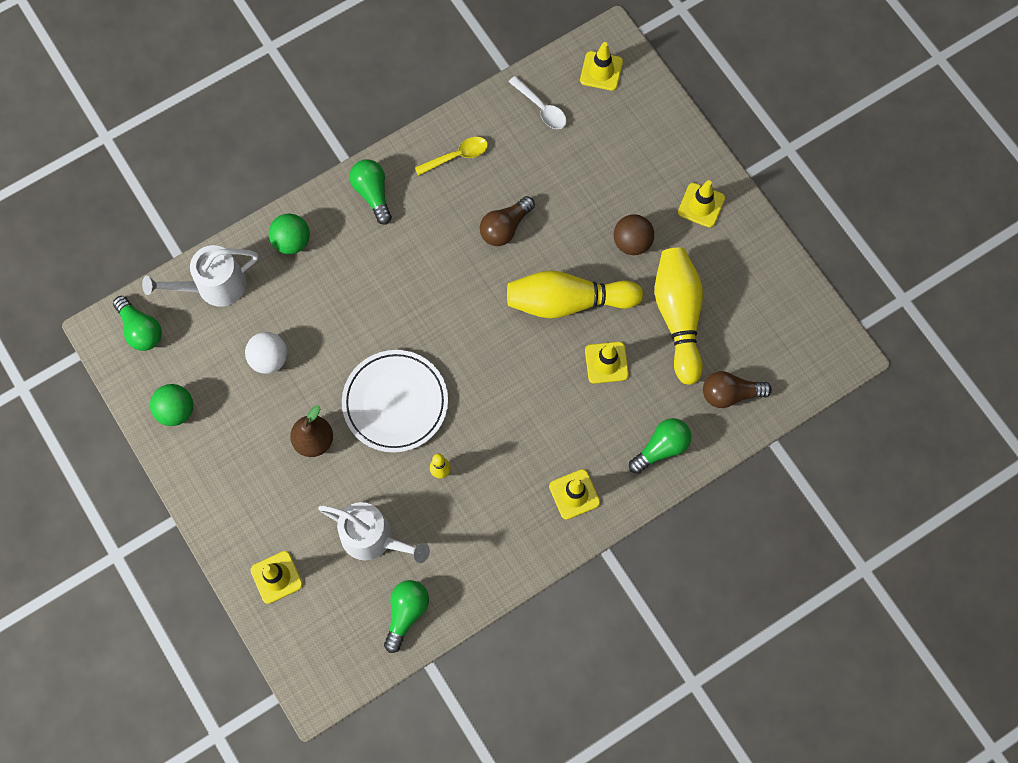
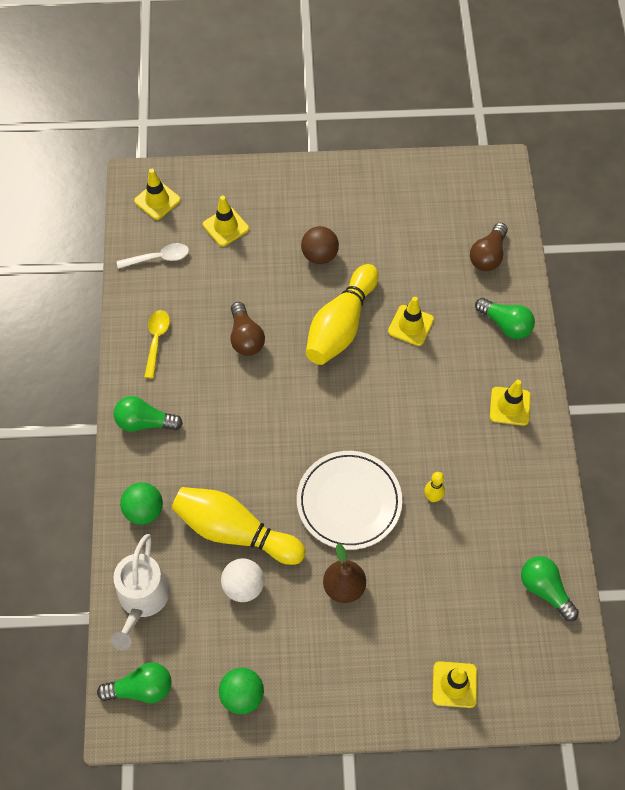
camera: 60 degrees left, 10 degrees down
(373, 538) = (463, 582): white watering can -> none
(661, 448) = (505, 324): green light bulb -> green light bulb turned 135 degrees clockwise
(678, 317) = (403, 257): yellow bowling pin -> yellow bowling pin (234, 532)
(701, 205) = (320, 194): yellow traffic cone -> yellow traffic cone (226, 227)

